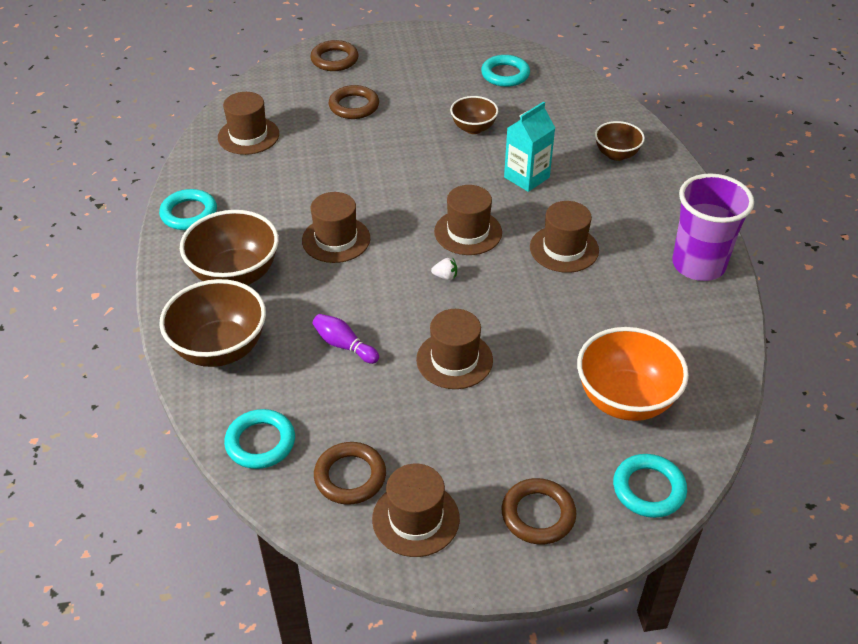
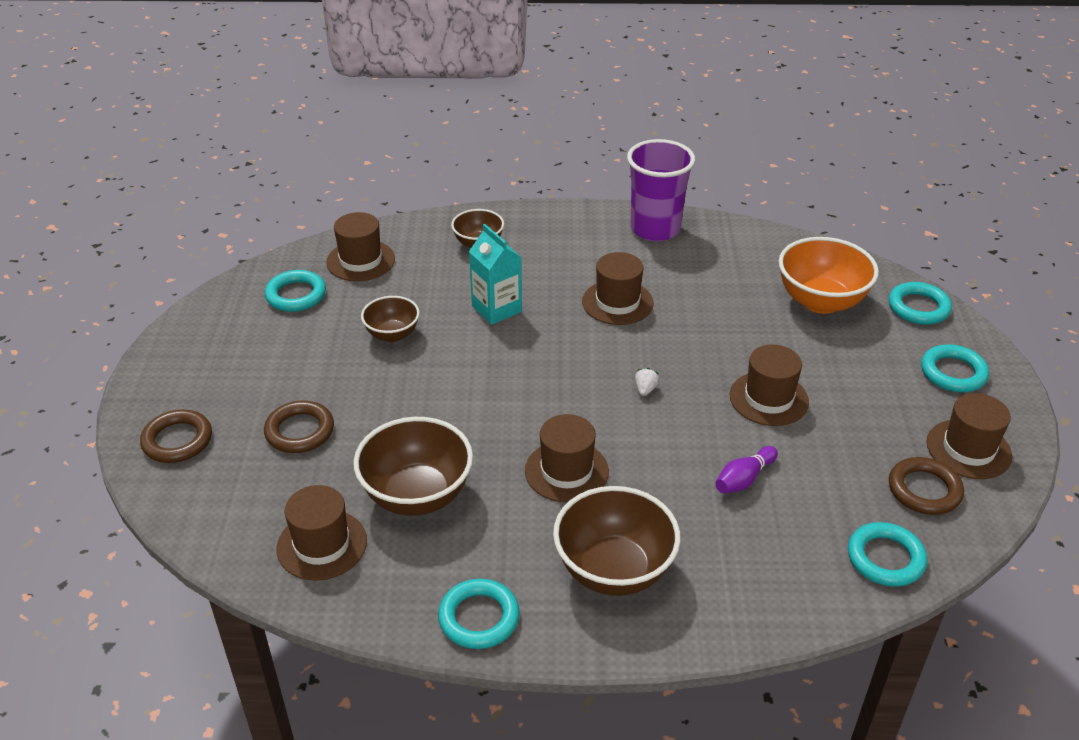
camera: 80 degrees left, 5 degrees down
(220, 349) = (743, 590): brown bowl -> brown bowl (417, 495)
(468, 232) = (577, 364): brown hat -> brown hat (360, 261)
(538, 514) = (953, 373): brown ring -> turquoise ring

